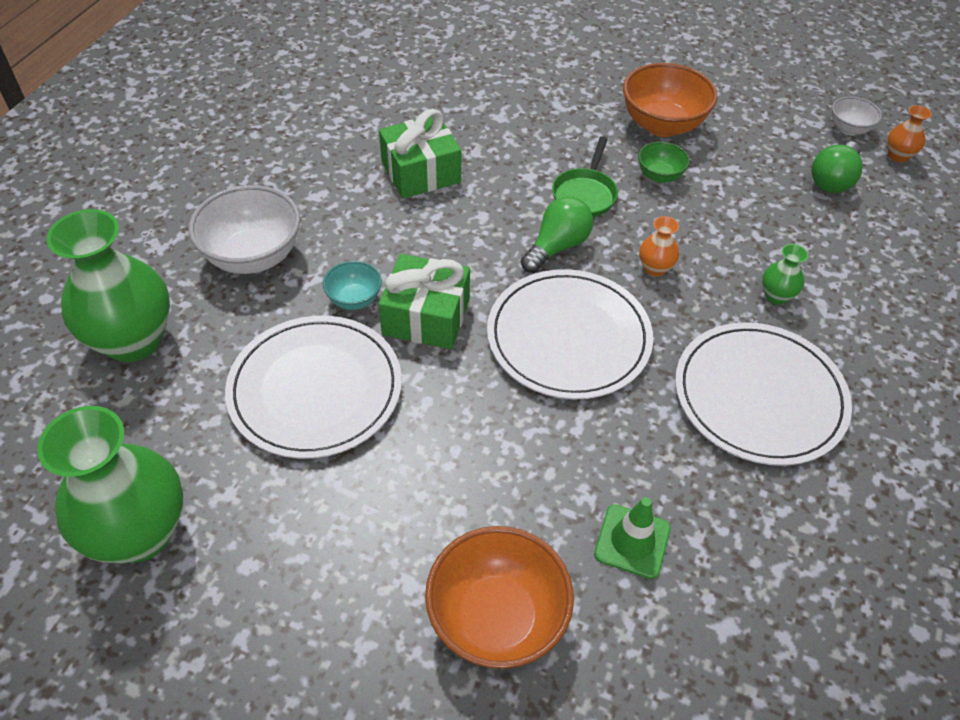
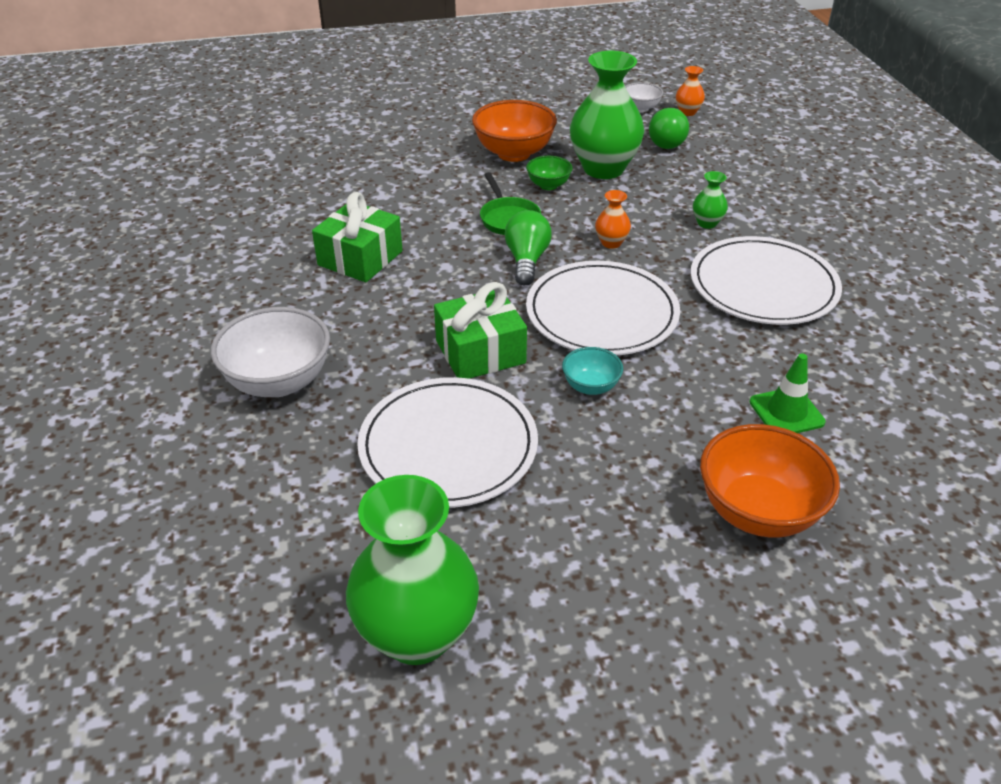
camera: 35 degrees left, 10 degrees down
(133, 340) = (235, 499): green vase -> green vase (603, 169)
(354, 299) = (407, 369): turquoise bowl -> turquoise bowl (590, 386)

